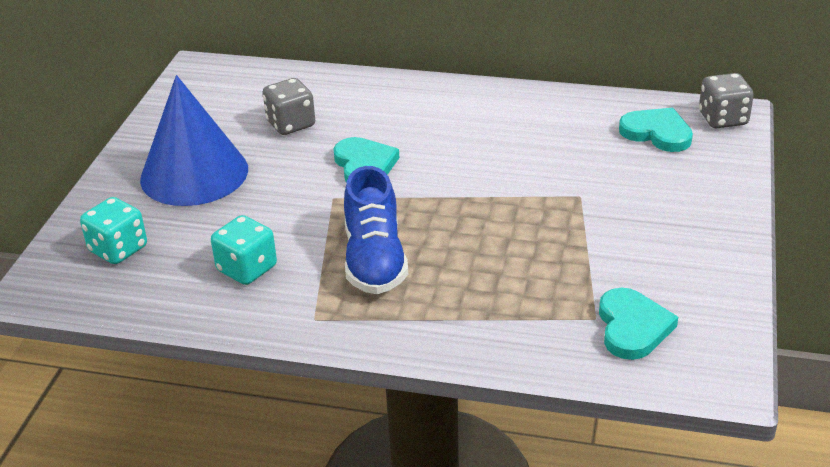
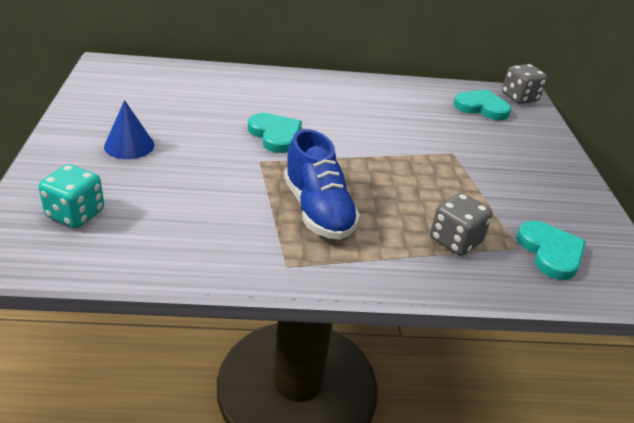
camera: 20 degrees left, 0 degrees up
(194, 174) = (129, 145): blue cone -> blue cone, size x0.51
(247, 269) = (207, 225): turquoise dice -> none
(291, 124) = (201, 105): grey dice -> grey dice (455, 241)

